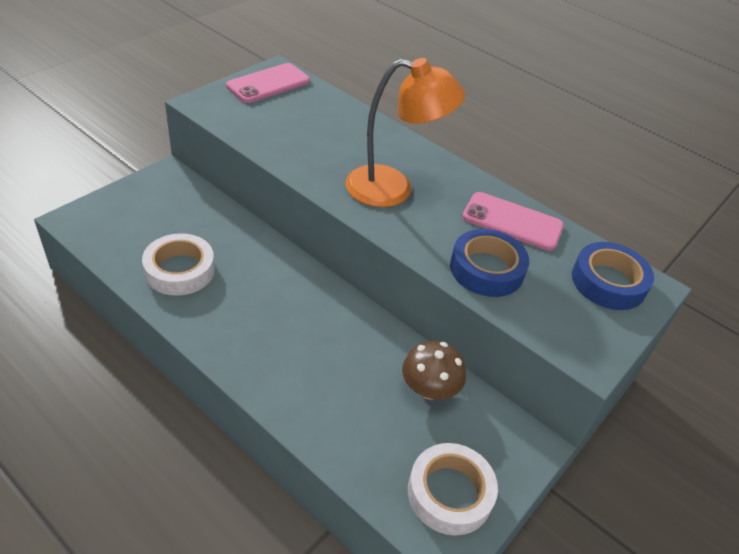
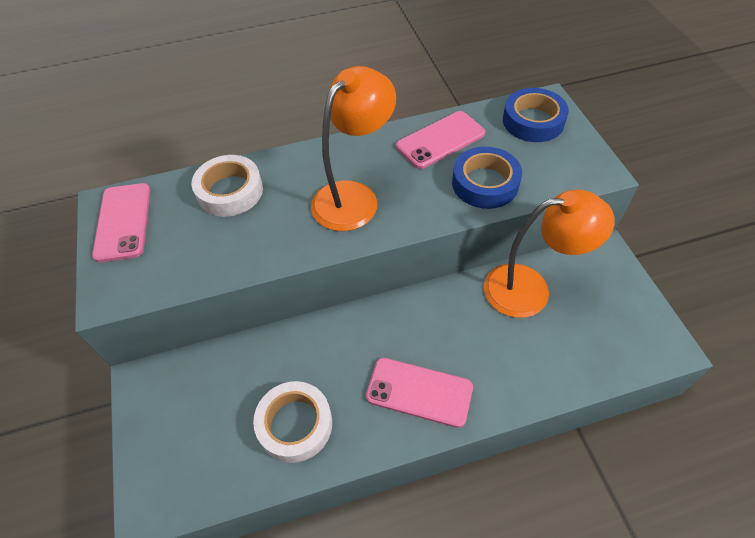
camera: 50 degrees left, 10 degrees up
(256, 339) = (419, 392): none -> pink phone
(429, 388) = (530, 289): brown mushroom -> orange lamp
(449, 493) = (628, 324): white tape -> white tape (230, 191)

